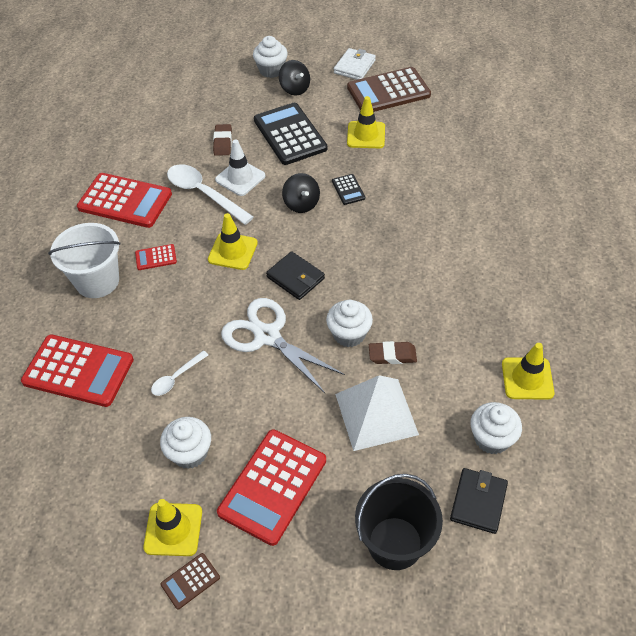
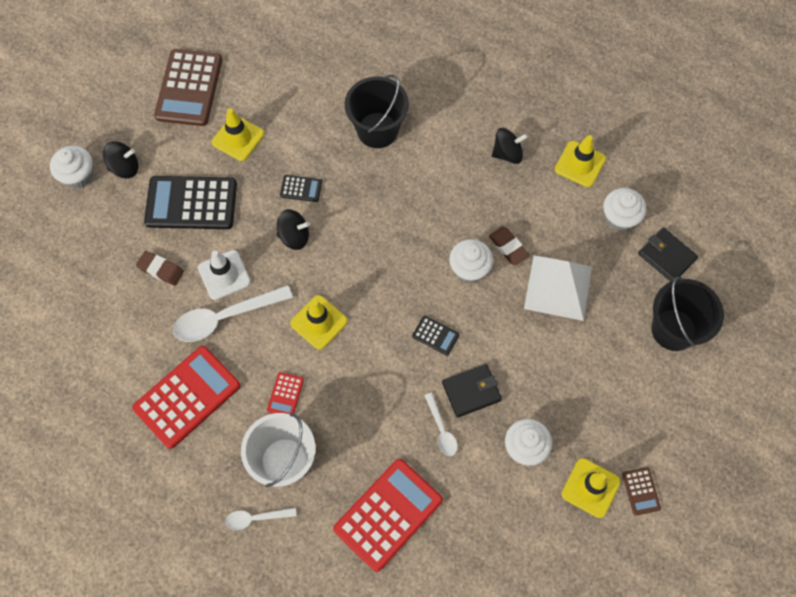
camera: 65 degrees left, 15 degrees up
(41, 284) = (256, 518): none -> white spoon
(267, 336) = (435, 335): white scissors -> black calculator
(273, 486) = (587, 395): red calculator -> none
(295, 278) = (383, 283): black wallet -> black wallet (471, 391)
(354, 67) = (130, 98): white wallet -> none
(392, 355) = (508, 247): brown eraser -> brown eraser turned 60 degrees counterclockwise
(441, 214) = (377, 130): none -> black bucket
(491, 315) = (507, 154): none -> black spinning top

